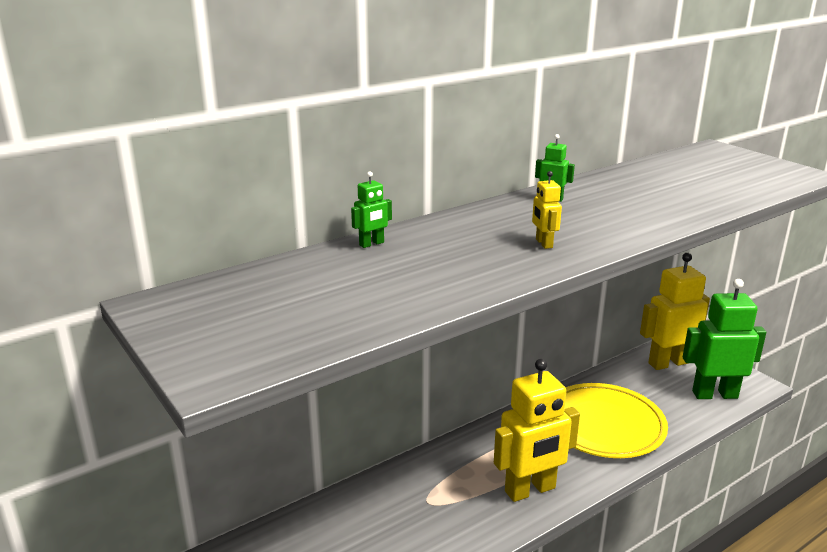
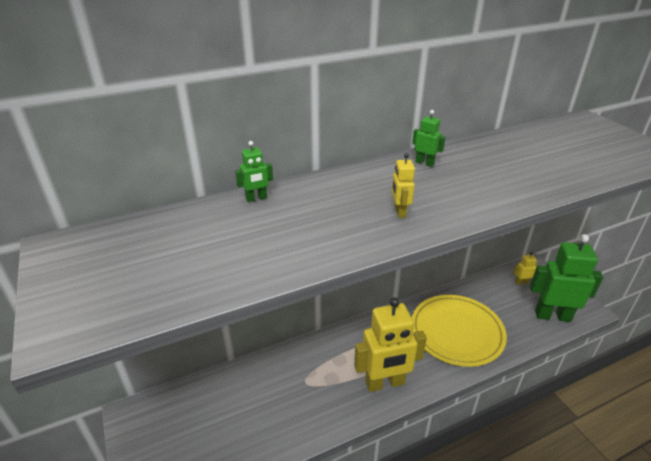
camera: 10 degrees right, 10 degrees up
(668, 363) = (521, 282): yellow robot -> yellow robot, size x0.42

